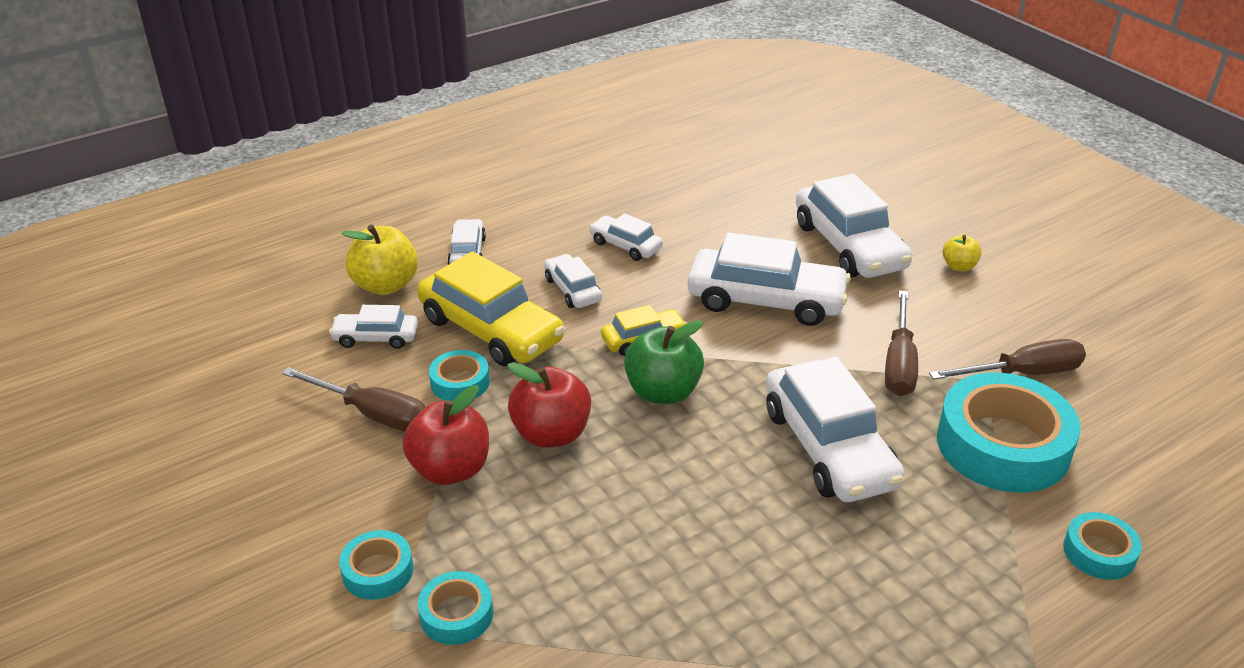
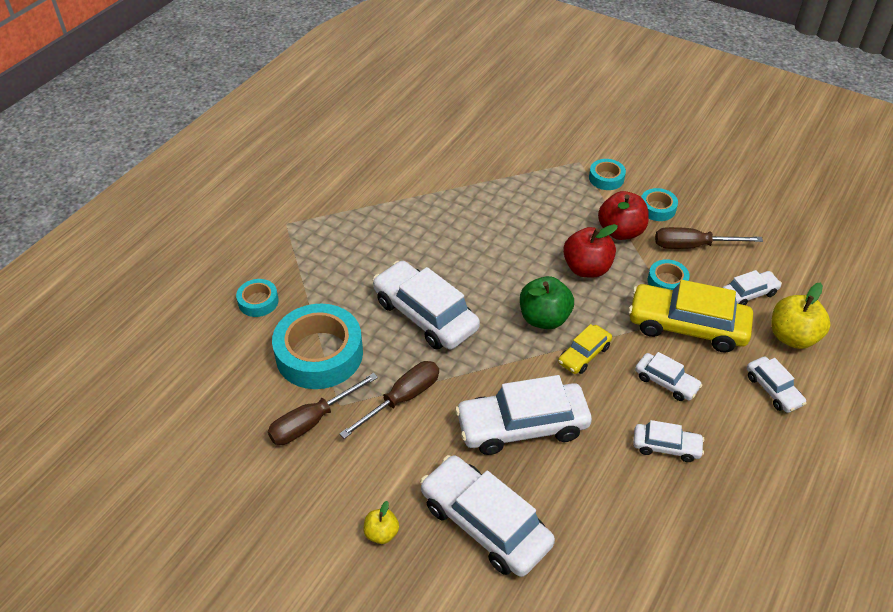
camera: 155 degrees right, 10 degrees up
(456, 614) = (556, 174): turquoise tape -> turquoise tape (657, 208)
(899, 363) = (402, 399): brown screwdriver -> brown screwdriver turned 60 degrees clockwise

